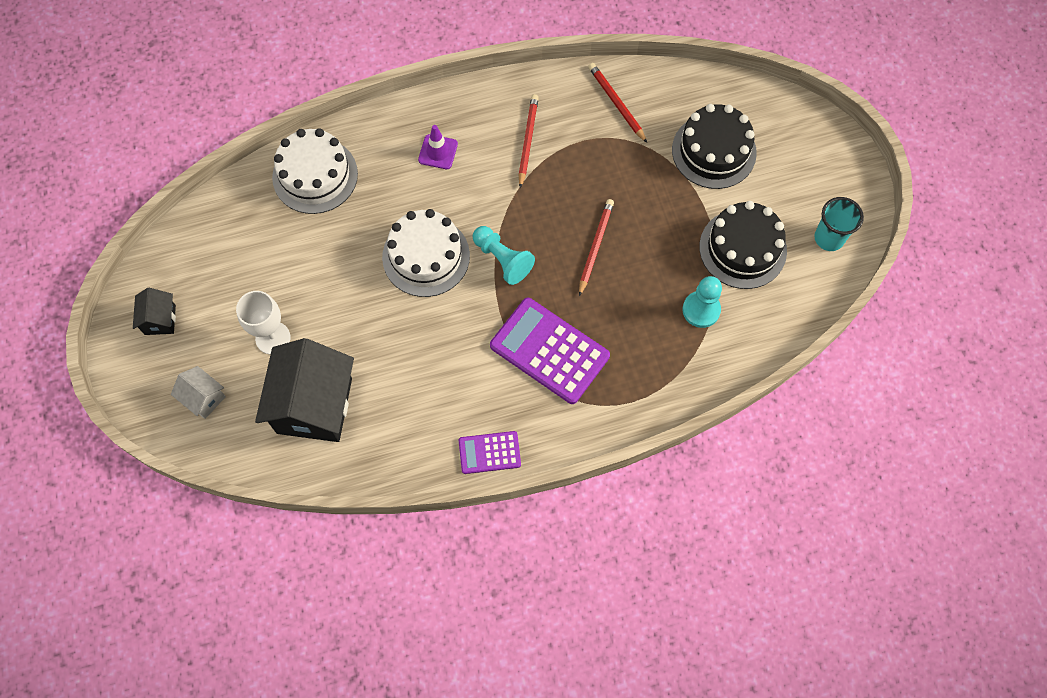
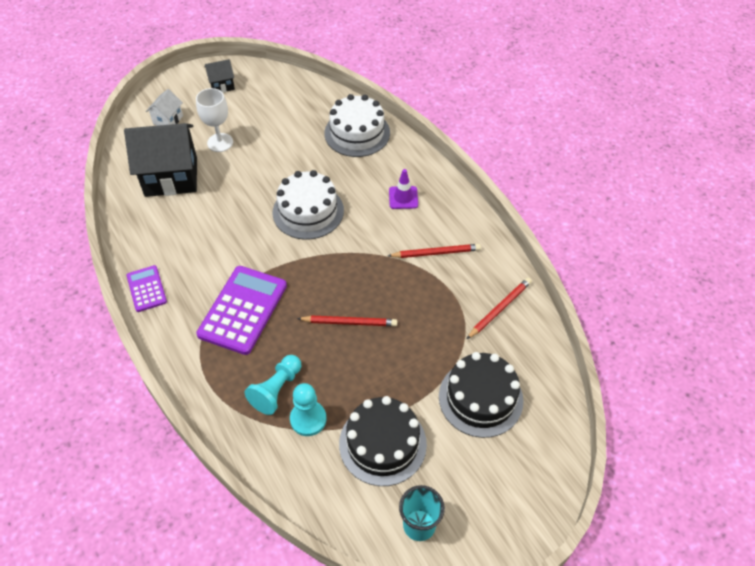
camera: 75 degrees right, 15 degrees down
(502, 259) = (319, 260): turquoise pawn -> turquoise pawn (276, 390)

